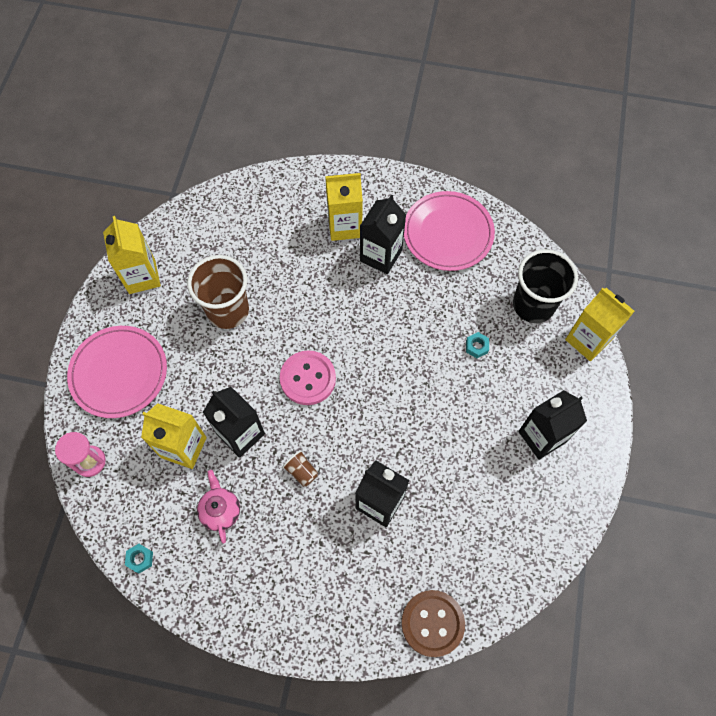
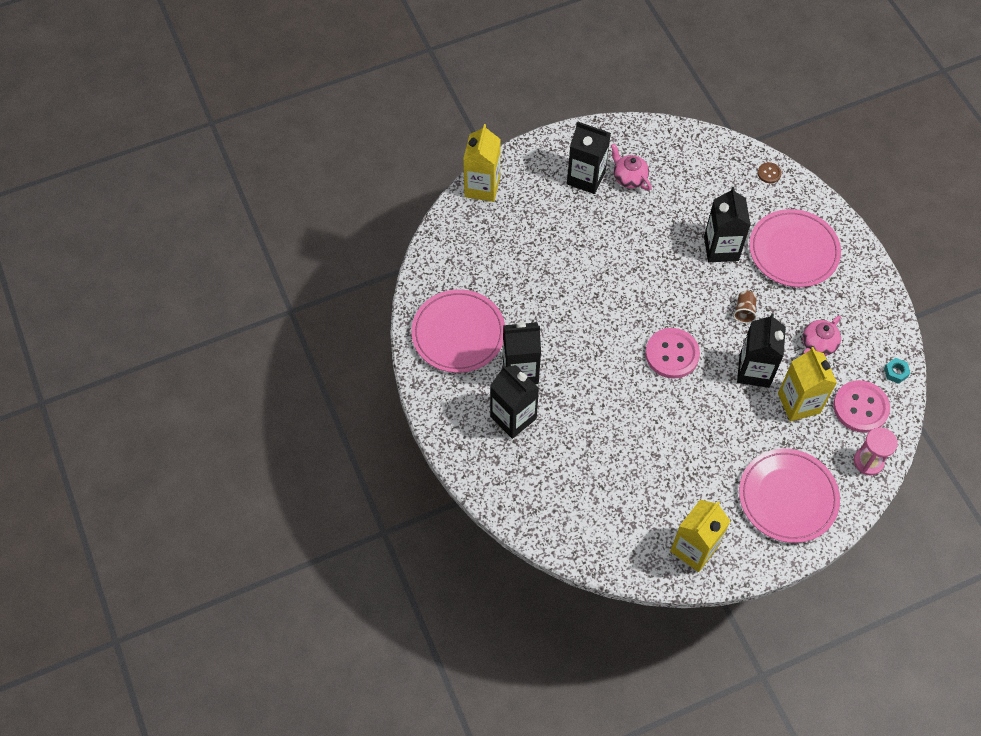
camera: 125 degrees left, 5 degrees down
(137, 497) = (860, 407): none -> pink button
(228, 310) = (666, 454): brown cup -> none
(328, 571) = (793, 251): none -> pink plate
(344, 226) = (513, 417): yellow carton -> black carton
(432, 623) = (769, 173): brown button -> brown button, size x0.47
(476, 347) = (548, 255): turquoise nut -> none
(516, 476) = (629, 178): none -> pink teapot
(533, 305) = (479, 237): black cup -> none

